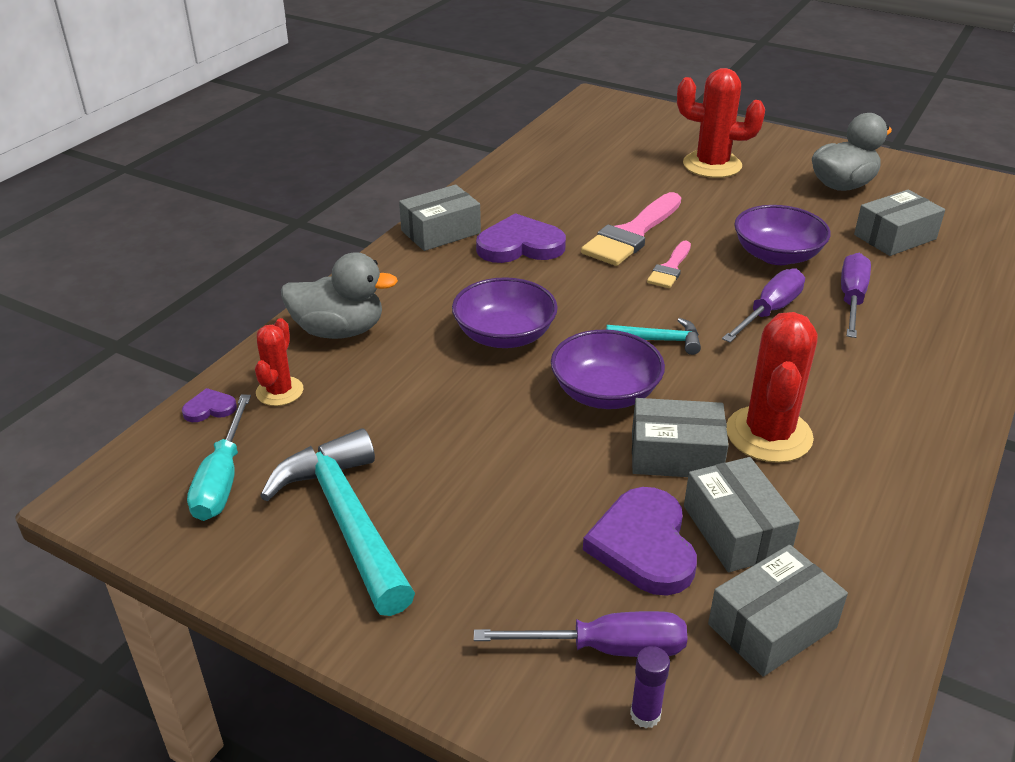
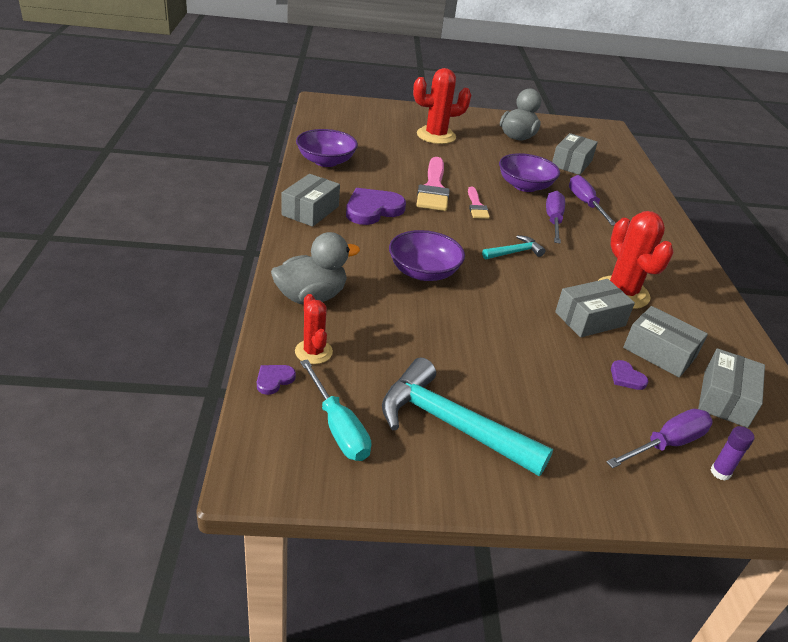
camera: 35 degrees left, 0 degrees up
(605, 393) = (517, 293): purple bowl -> purple bowl (326, 161)
(644, 545) = (626, 377): purple heart -> purple heart, size x0.47

